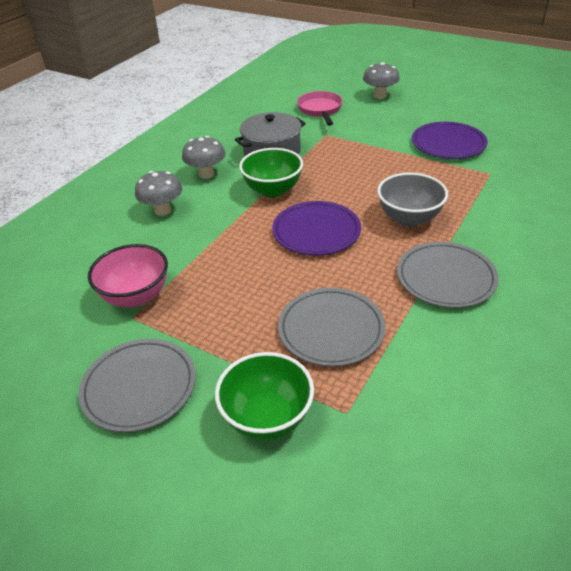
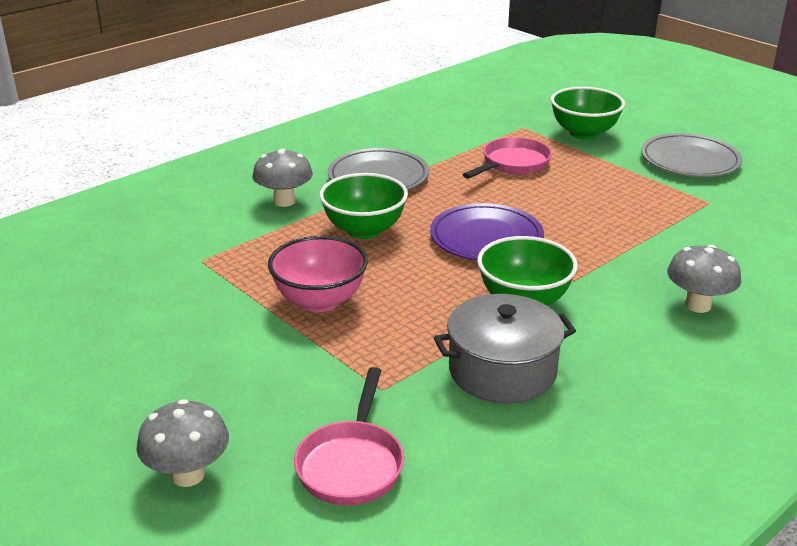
camera: 165 degrees left, 10 degrees down
(136, 296) = (710, 217): pink bowl -> pink bowl (319, 301)
(206, 174) = (629, 353): grey mushroom -> grey mushroom (284, 201)
(331, 330) = (512, 164): grey plate -> pink pan
(409, 219) = (364, 230): grey bowl -> green bowl
(448, 144) = (198, 317): purple plate -> none

